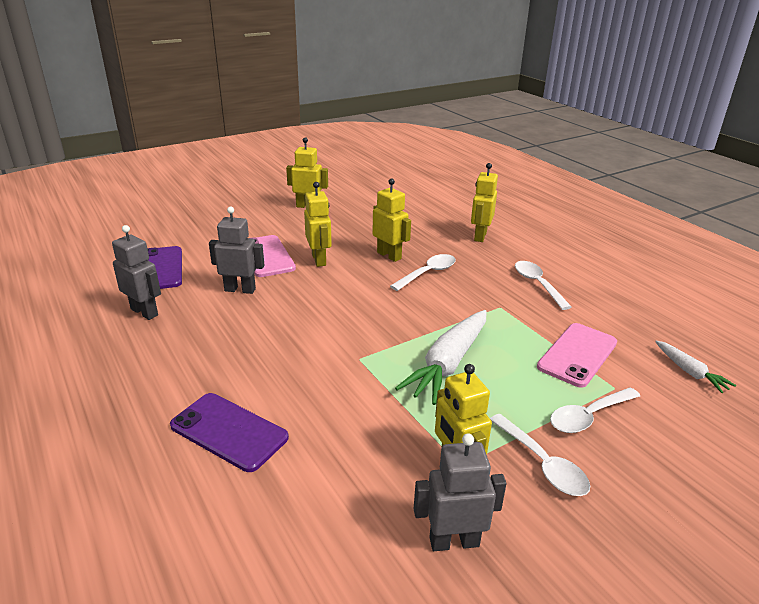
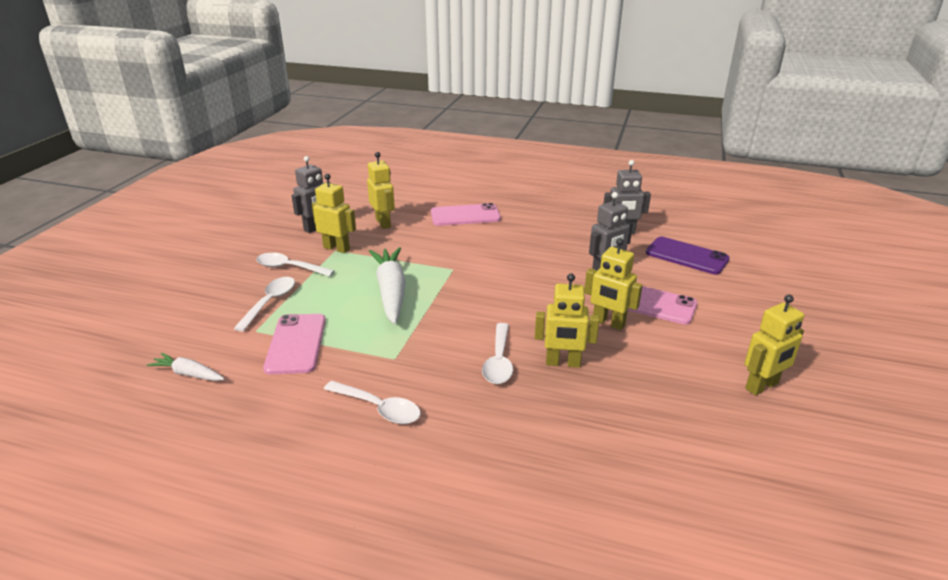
camera: 140 degrees right, 0 degrees up
(229, 431) = (465, 215): purple phone -> pink phone
(480, 236) = (514, 458): yellow robot -> yellow robot (383, 223)

